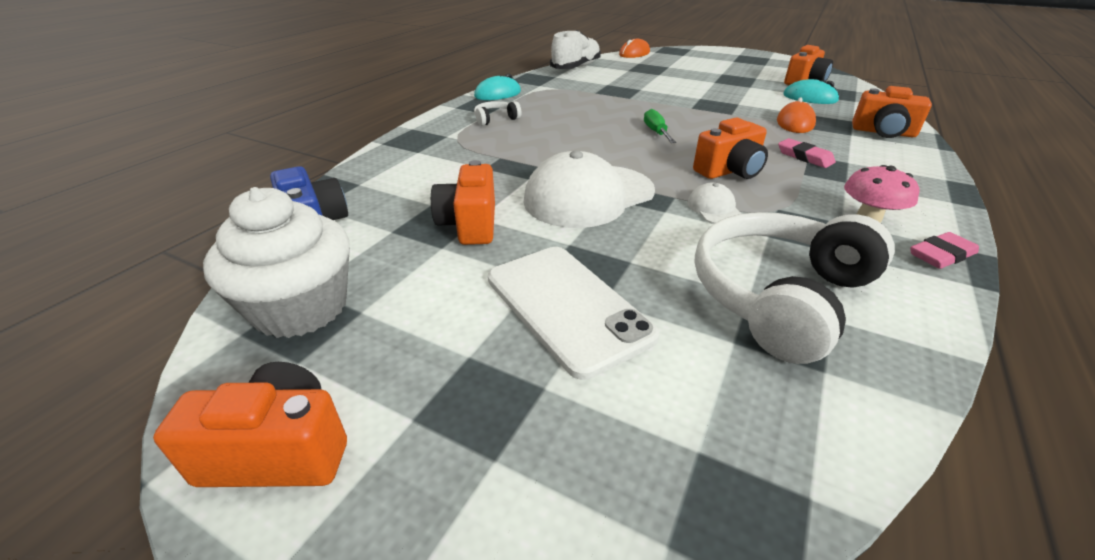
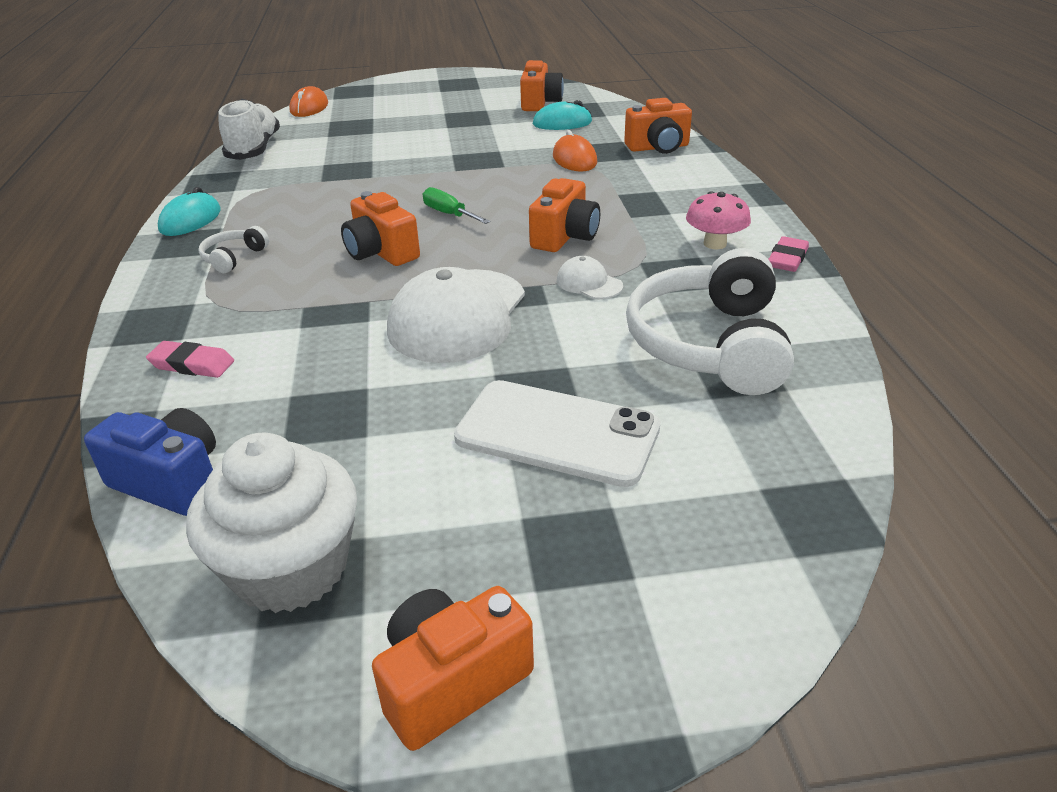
camera: 35 degrees left, 0 degrees up
(470, 224) = (366, 398): orange camera -> orange camera (381, 252)
(804, 157) = (616, 197): pink eraser -> pink eraser (192, 364)

